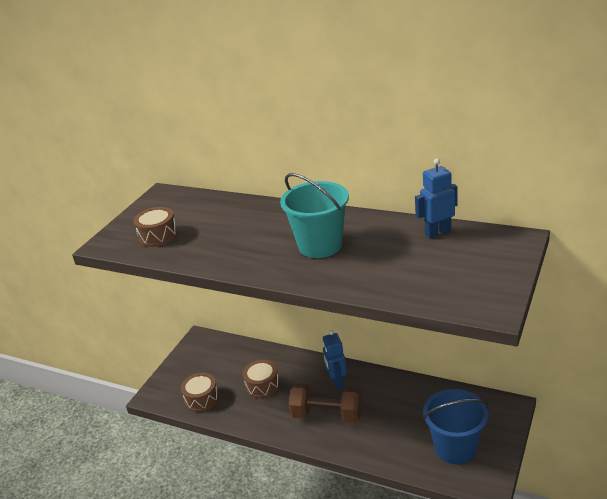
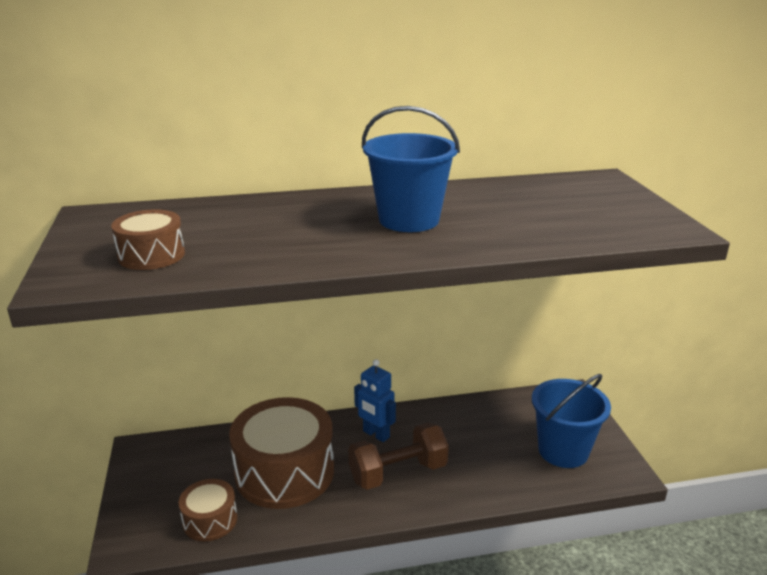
camera: 40 degrees left, 5 degrees down
(262, 385) = (284, 472): brown drum -> brown drum, size x2.00
(320, 245) = (409, 220): turquoise bucket -> blue bucket
(437, 233) = (521, 187): blue robot -> none

